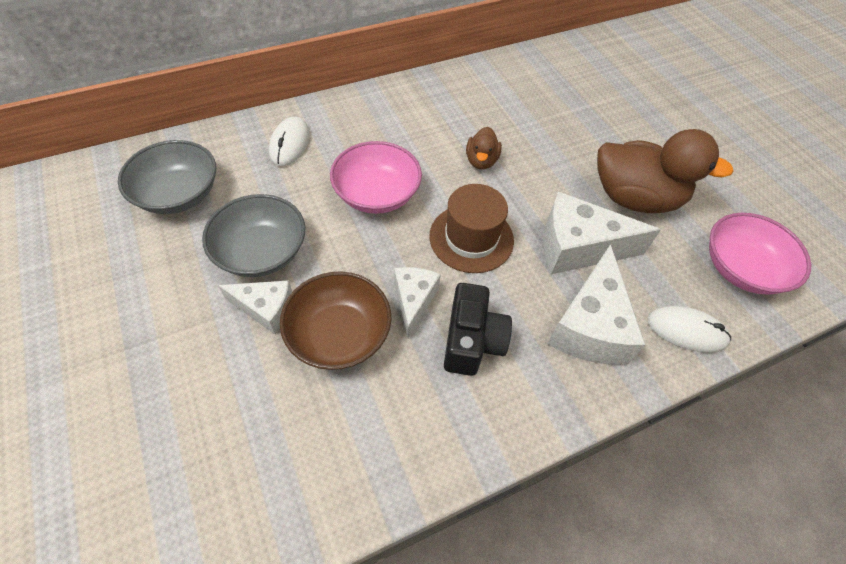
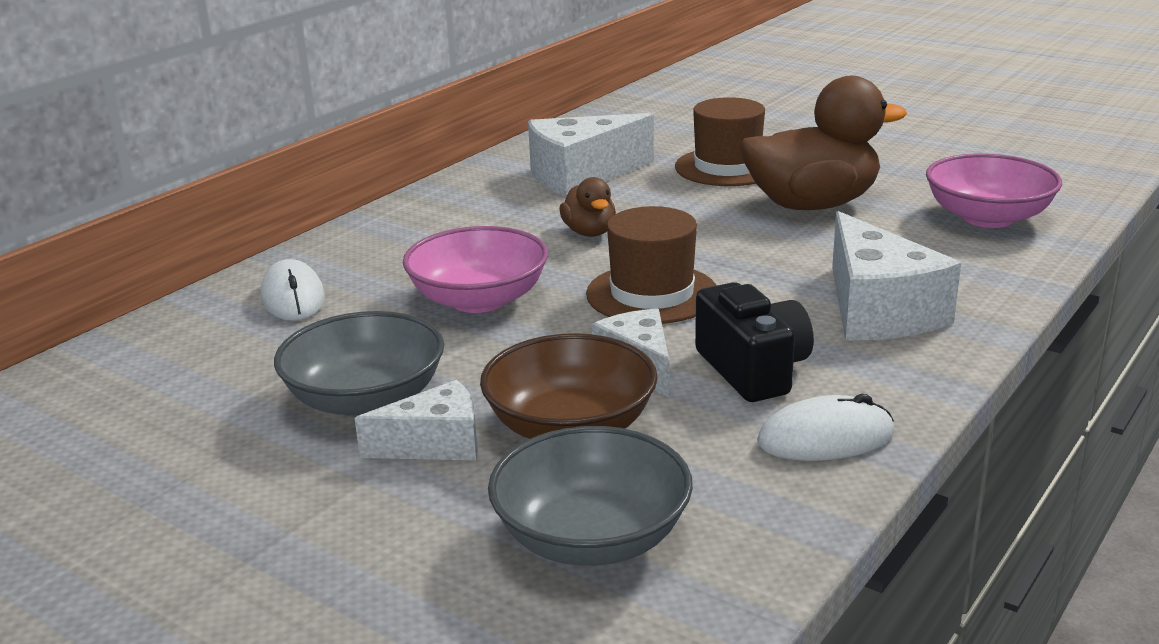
camera: 25 degrees left, 30 degrees down
(178, 194) = (162, 393): grey bowl -> grey bowl (592, 537)
(578, 247) = (792, 259): white cheese -> white cheese (581, 175)
(612, 134) = (727, 167): none -> brown hat
(686, 331) = (986, 278): white mouse -> white mouse (825, 438)

